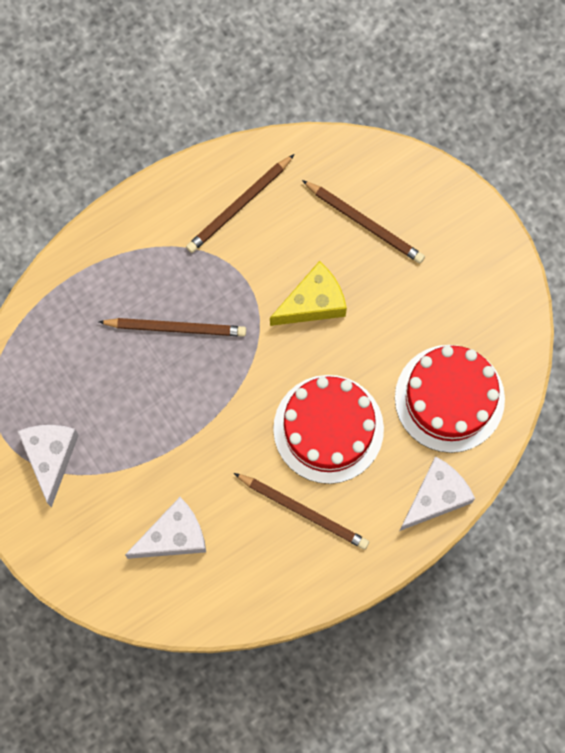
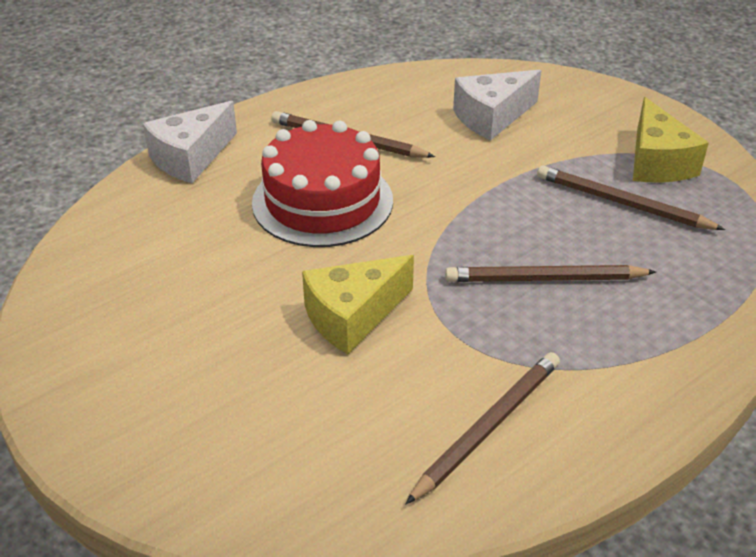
camera: 175 degrees right, 35 degrees down
(50, 457) = (657, 162): white cheese -> yellow cheese
(365, 223) = (275, 418): brown pencil -> brown pencil (622, 203)
(449, 398) = (162, 235): red cake -> none

